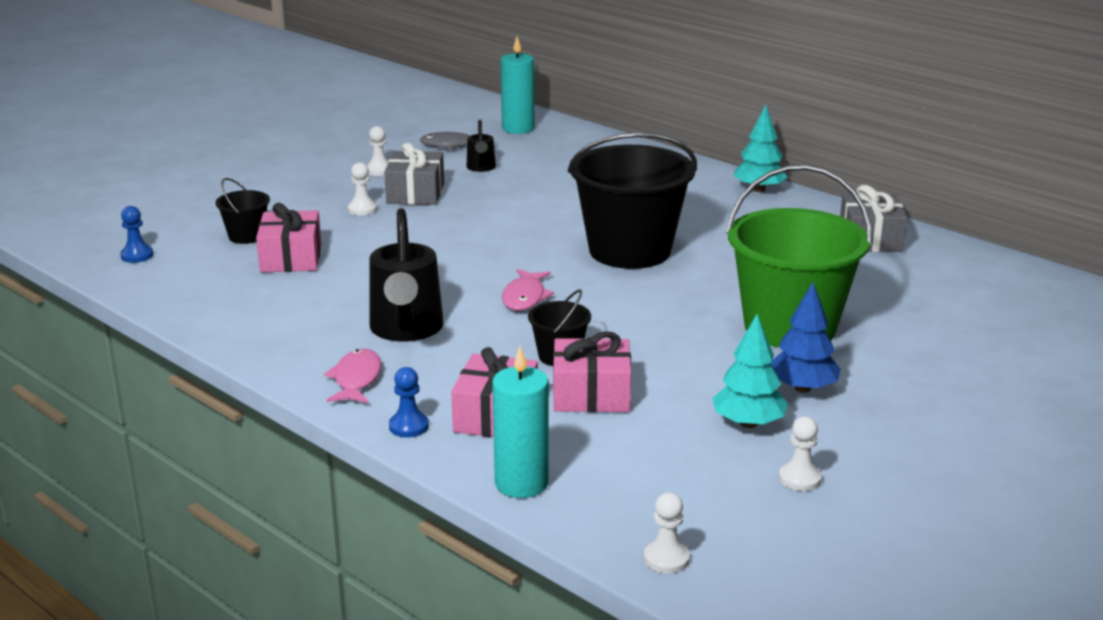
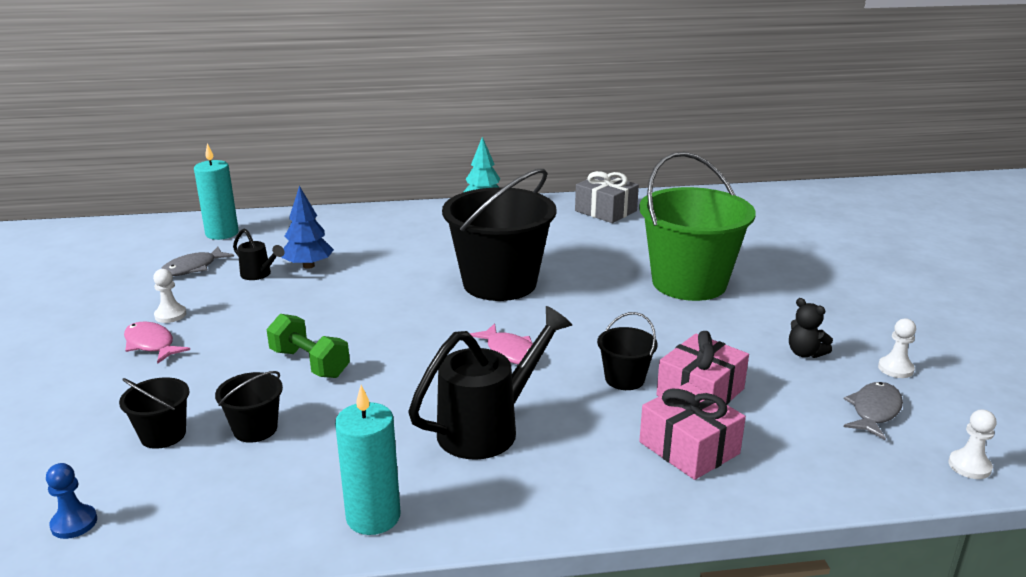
camera: 50 degrees left, 0 degrees up
(291, 258) = (255, 429): pink gift -> black bucket
(356, 379) = (544, 492): pink fish -> pink fish (151, 344)
(362, 209) = (228, 353): white pawn -> none
(392, 238) = (310, 363): none -> green dumbbell
(406, 330) = (489, 428): black watering can -> black watering can turned 75 degrees counterclockwise
(409, 426) = (661, 499): blue pawn -> none
(415, 193) = (247, 318): grey gift -> none
(521, 483) = (809, 482): turquoise candle -> turquoise candle (373, 517)
(692, 486) = (874, 411): none -> grey fish
(748, 423) = (805, 353): turquoise tree -> black teddy bear
(802, 388) = (776, 315): blue tree -> blue tree (308, 266)

